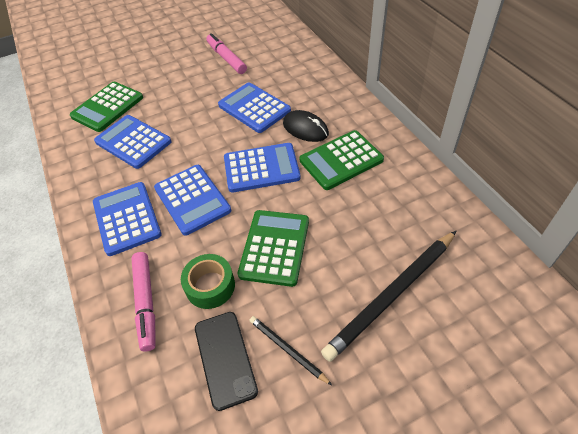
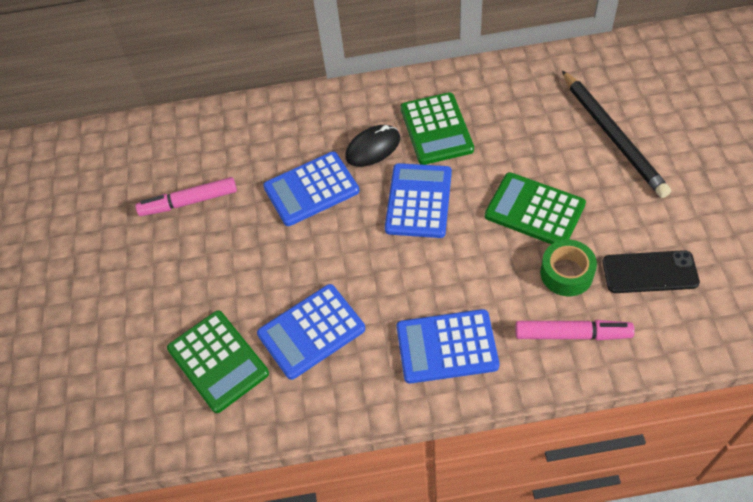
camera: 70 degrees left, 5 degrees up
(192, 199) = (441, 275): blue calculator -> none
(287, 350) = (650, 223): black pencil -> none

